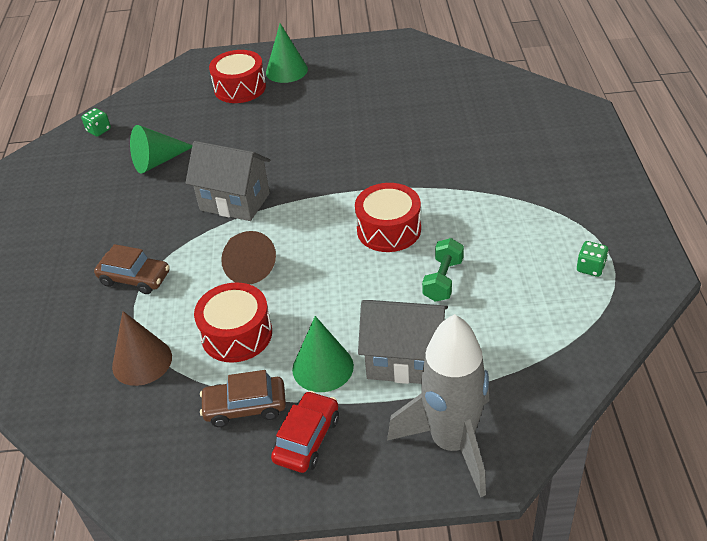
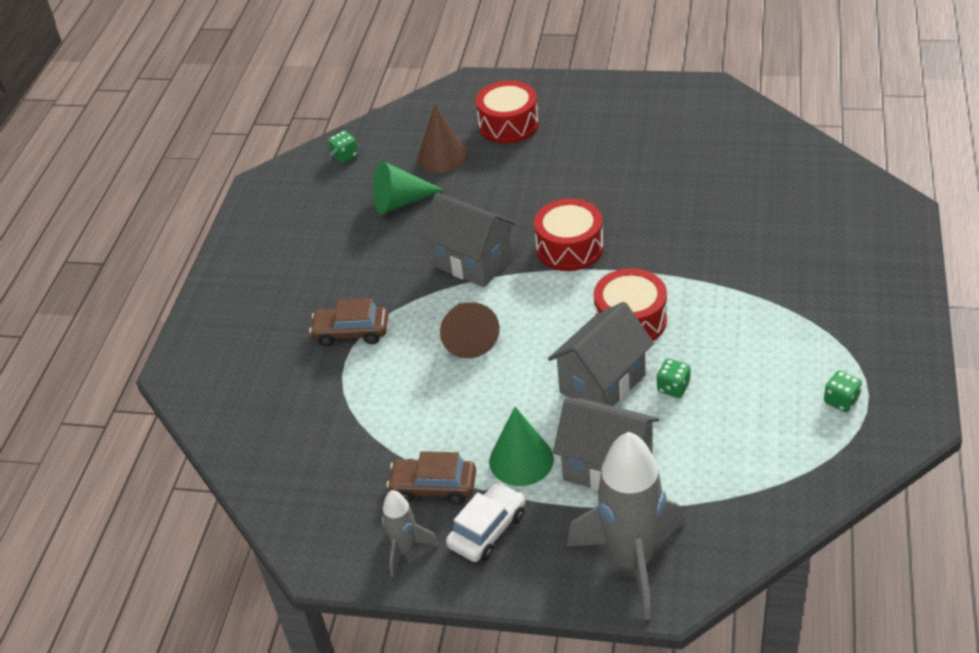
camera: 15 degrees right, 0 degrees up
(135, 278) = (351, 332): brown car -> brown car turned 150 degrees clockwise
(142, 361) = (342, 422): brown cone -> brown cone (442, 156)
(231, 473) = (405, 550): none -> grey rocket
(237, 334) = (442, 410): red drum -> red drum (569, 248)
(286, 71) = (566, 110): green cone -> none
(307, 439) = (487, 530): red car -> white car
(379, 287) = (602, 384): none -> grey house
(443, 280) = (673, 387): green dumbbell -> green dice

